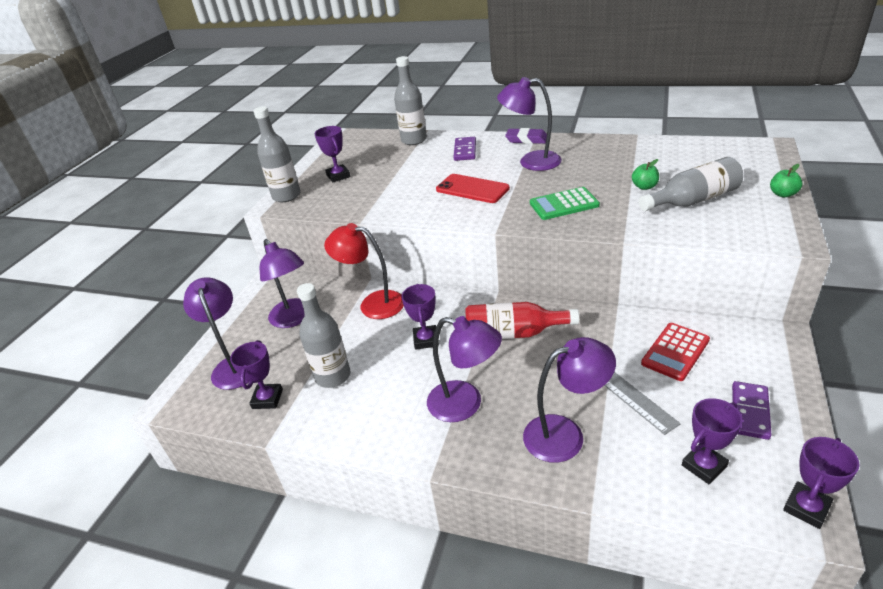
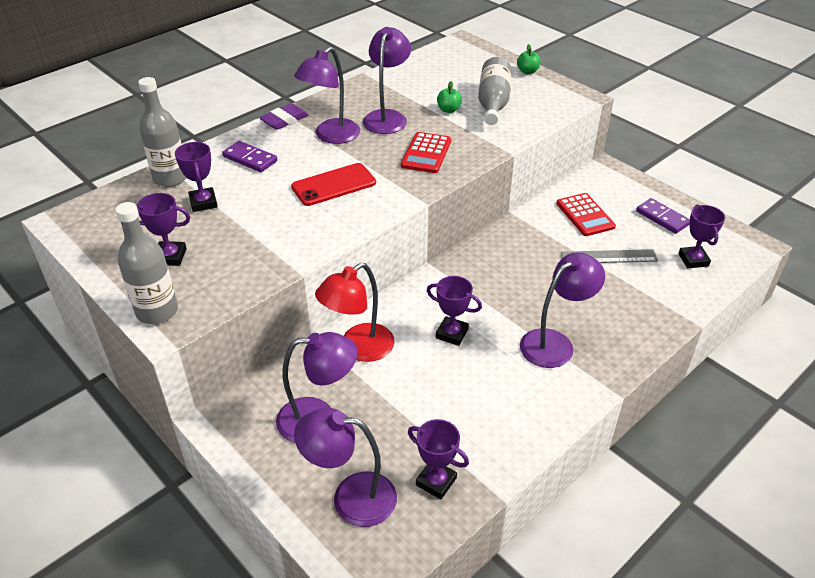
camera: 65 degrees left, 5 degrees up
(333, 376) = (445, 417): grey bottle -> none
(513, 333) = (493, 279): red bottle -> none
(564, 204) = (426, 153): green calculator -> red calculator
(565, 434) = (625, 305): purple lamp -> purple lamp (387, 117)
(806, 508) = (745, 241): purple trophy -> purple trophy (203, 203)

